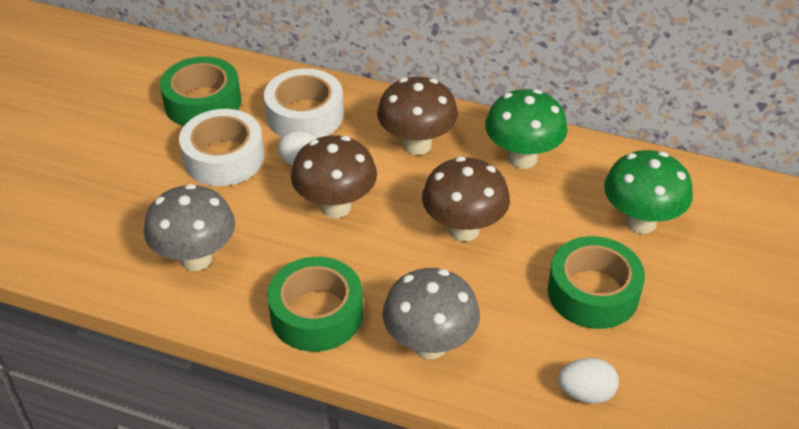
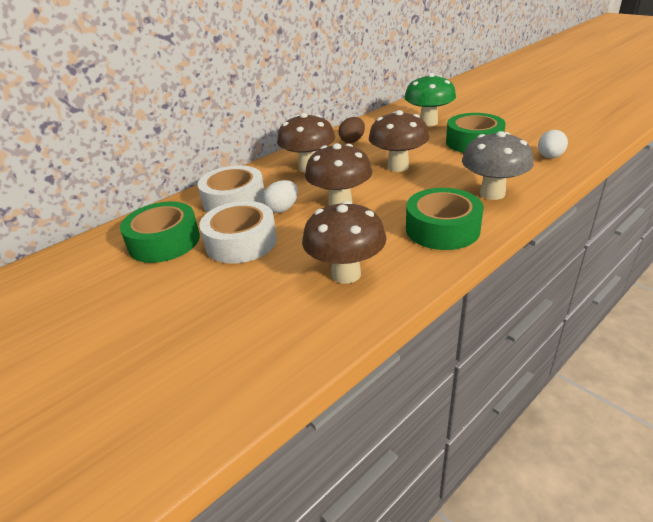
camera: 60 degrees left, 10 degrees down
(196, 258) = (346, 274): grey mushroom -> brown mushroom
(522, 158) = (352, 141): green mushroom -> brown egg

